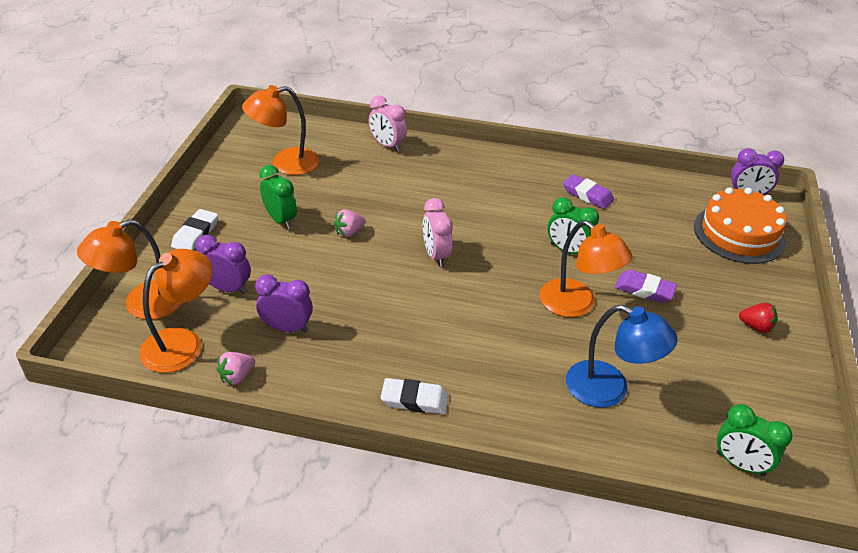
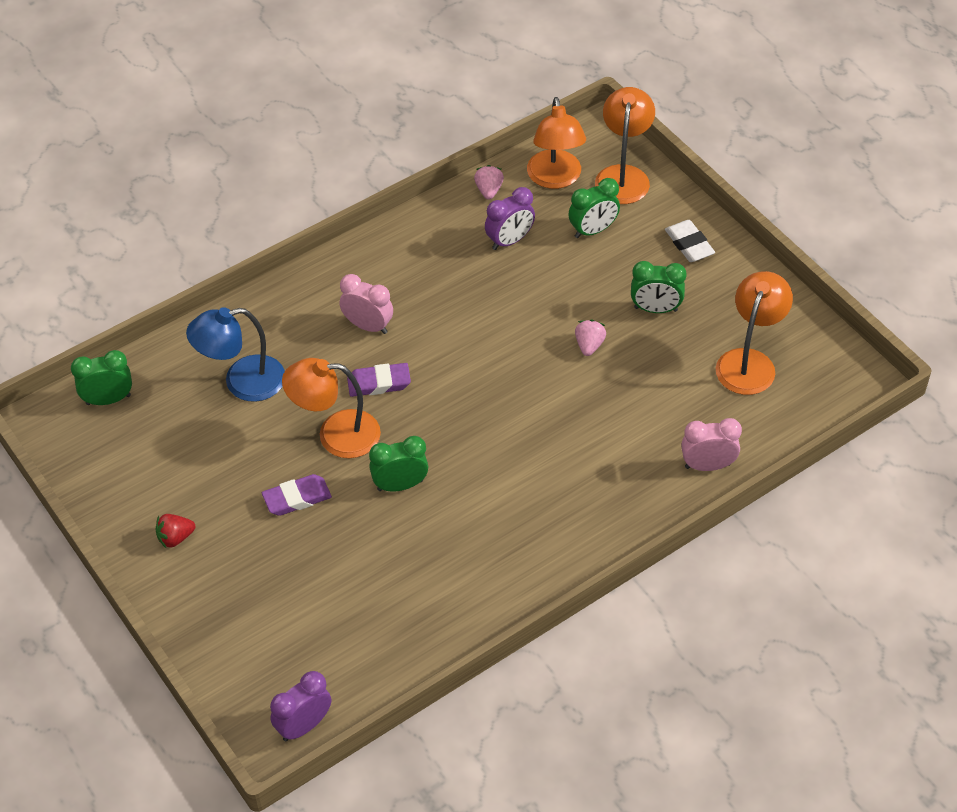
camera: 135 degrees right, 10 degrees up
(228, 288) = (593, 230): purple clock -> green clock
(414, 400) = (362, 268): white eraser -> none
(436, 255) = (495, 384): pink clock -> pink clock (368, 326)
(587, 195) = (455, 574): purple eraser -> purple eraser (379, 383)
(739, 234) = (269, 651): orange cake -> none

